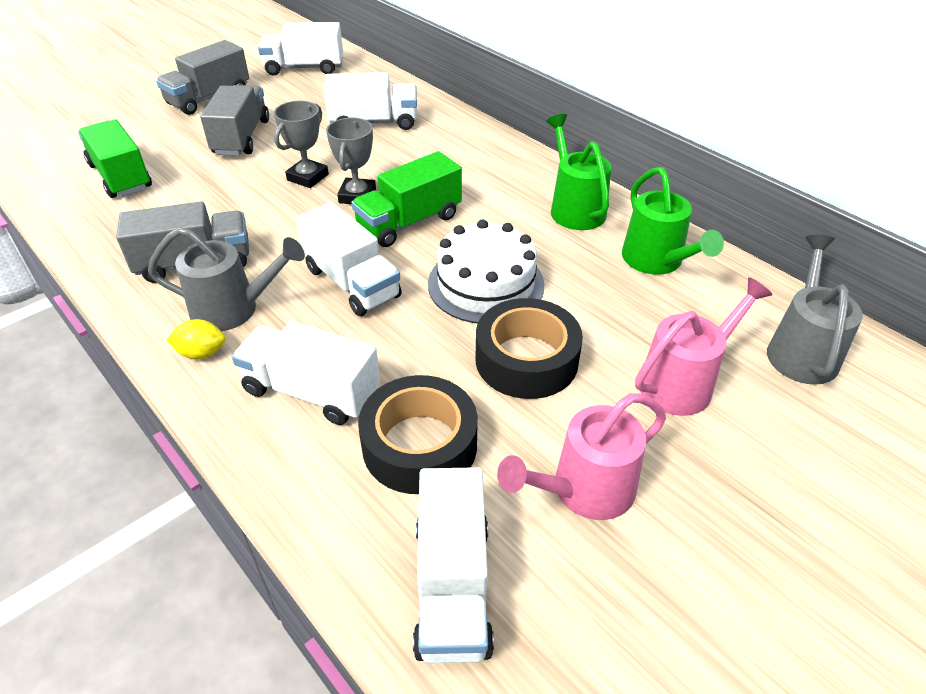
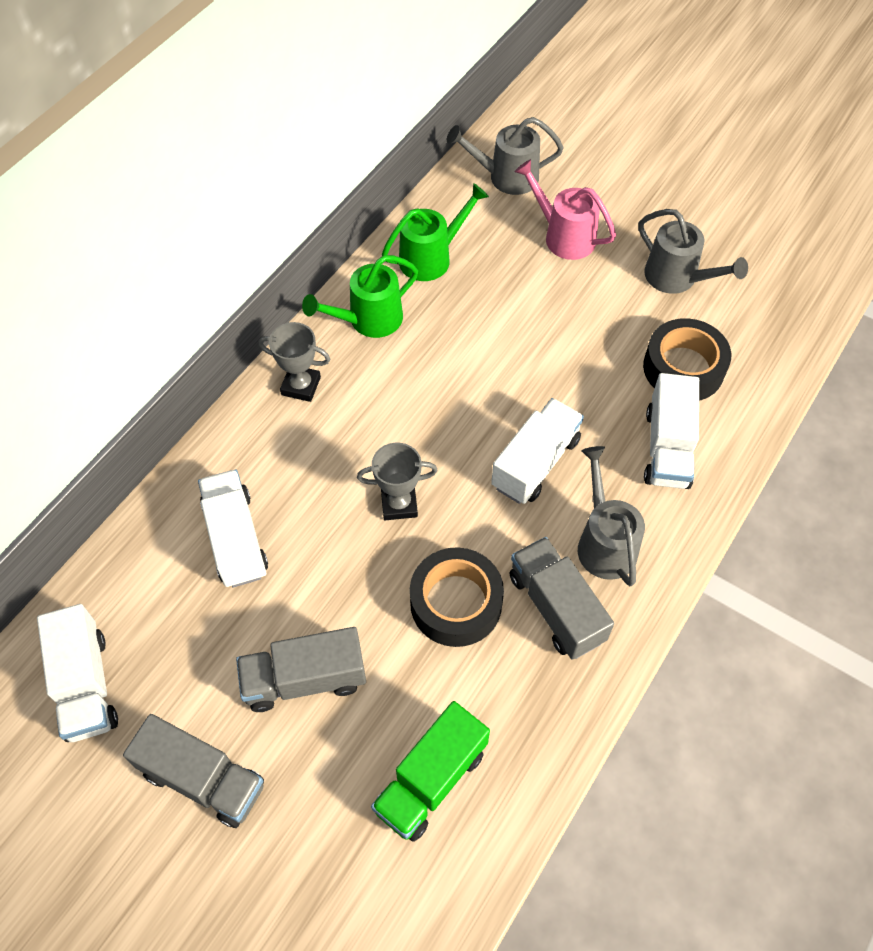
camera: 105 degrees left, 15 degrees up
(202, 353) = (663, 542): yellow lemon -> none
(307, 177) = (376, 565): grey trophy -> grey trophy (301, 386)
(409, 222) = (431, 444): green truck -> none
(453, 586) = (770, 328): white truck -> none
(486, 284) = (501, 365): white cake -> none
(526, 360) = (578, 324): black tape -> black tape (456, 603)
(583, 491) = (677, 278): pink watering can -> grey watering can

